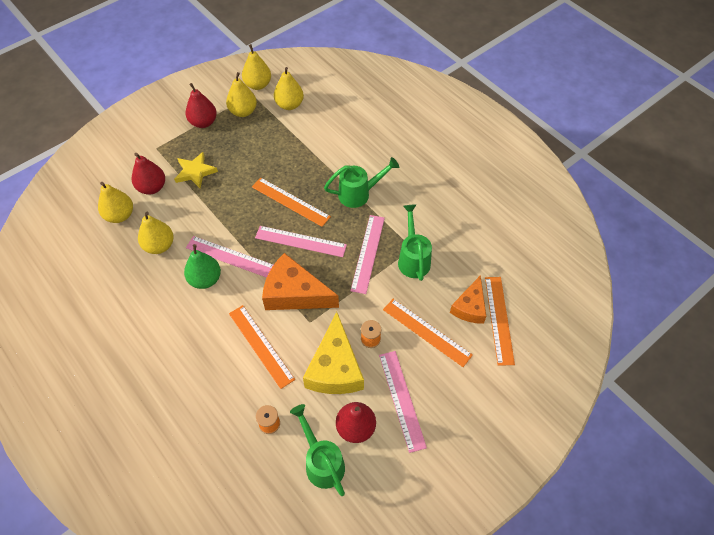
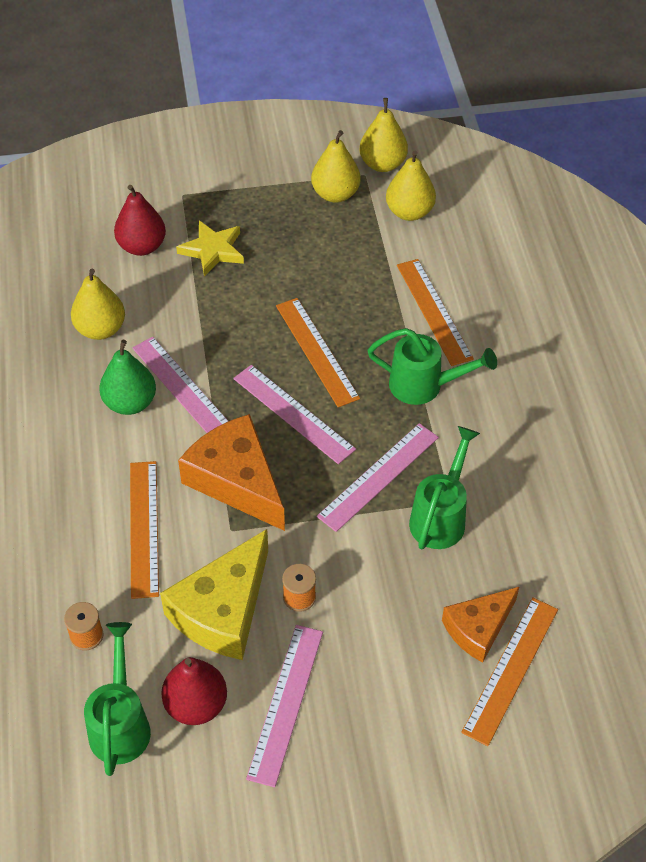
camera: 30 degrees right, 5 degrees down
(120, 215) = (76, 265): yellow pear -> none
(203, 122) = (269, 186): red pear -> none
(426, 332) = (387, 630): orange ruler -> orange ruler (434, 311)

